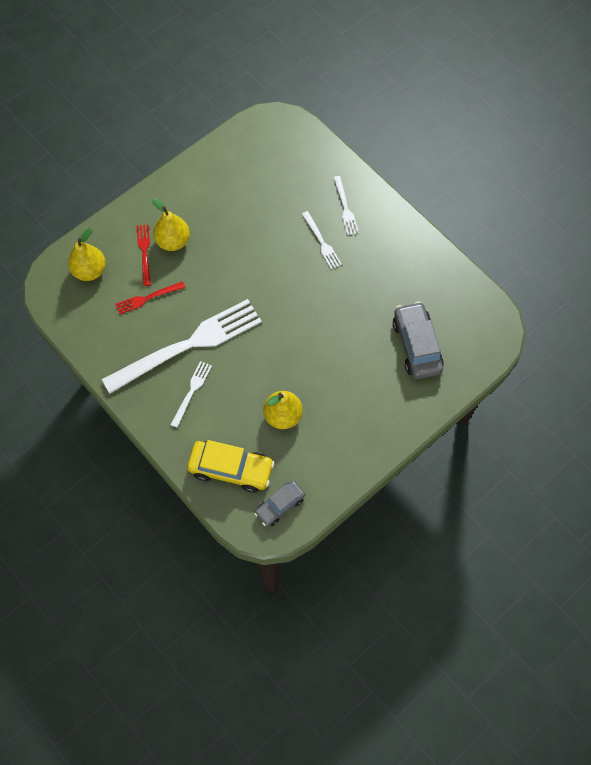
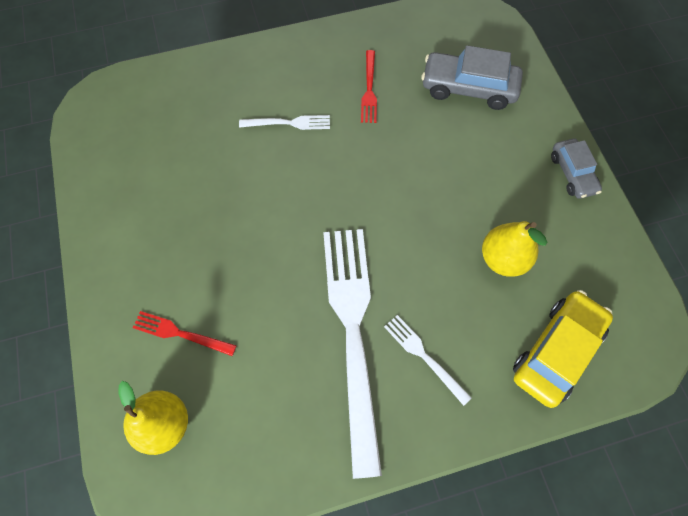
camera: 65 degrees left, 0 degrees up
(147, 298) = (254, 358): red fork -> red fork (369, 89)
(173, 241) = (186, 289): yellow pear -> none
(280, 505) = (625, 312): grey car -> grey car (572, 173)
(345, 208) = (258, 82): white fork -> none

